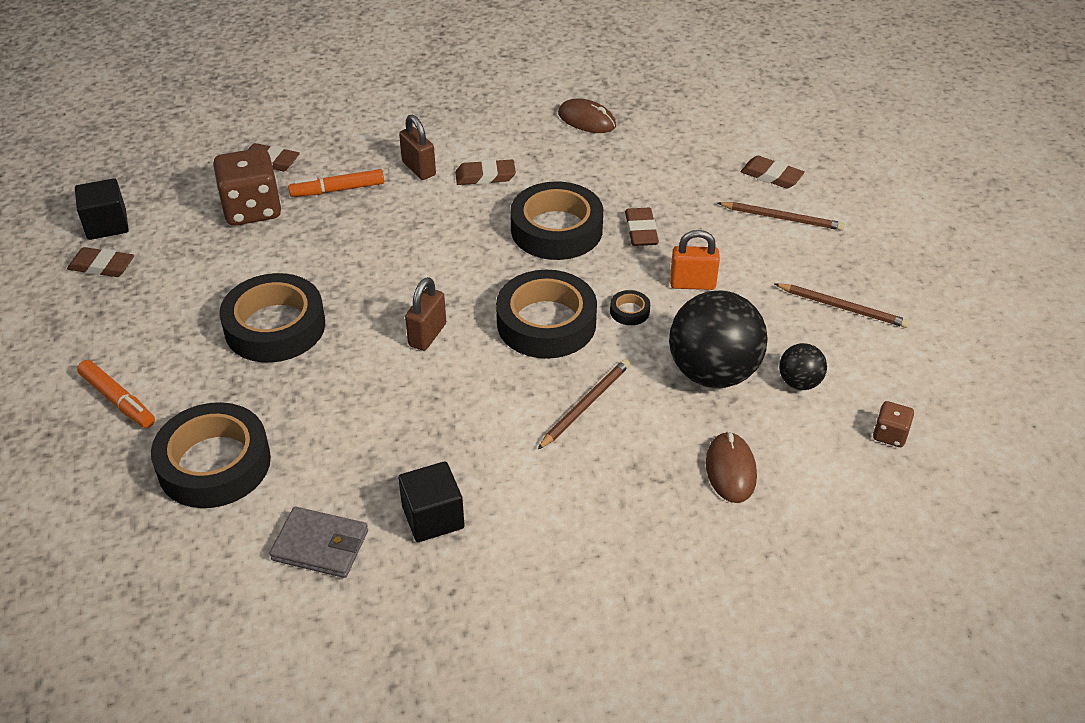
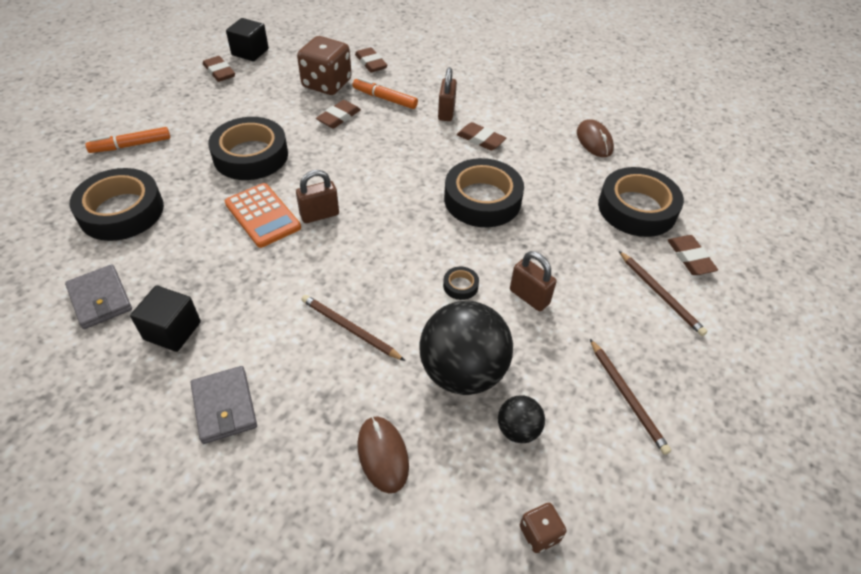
camera: 40 degrees right, 5 degrees up
(118, 400) = (131, 145): orange marker -> orange marker turned 75 degrees clockwise
(372, 371) = (263, 215): none -> orange calculator
(546, 323) = (397, 256): black tape -> black tape (637, 208)
(565, 533) = (224, 406): none -> grey wallet
(585, 405) = (350, 329): brown pencil -> brown pencil turned 135 degrees counterclockwise
(641, 230) = (539, 236): brown eraser -> brown eraser (339, 117)
(692, 284) = (529, 297): orange padlock -> brown padlock
(730, 470) = (382, 455): brown mouse -> brown mouse turned 60 degrees counterclockwise

